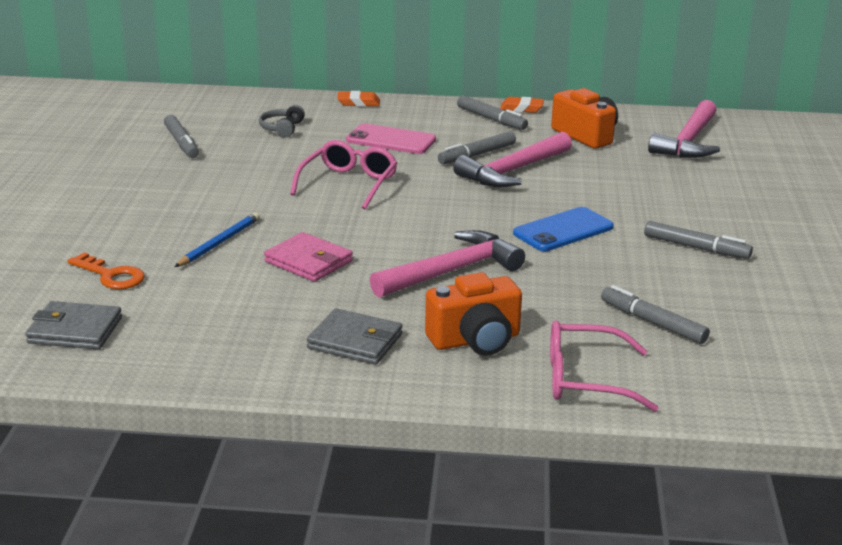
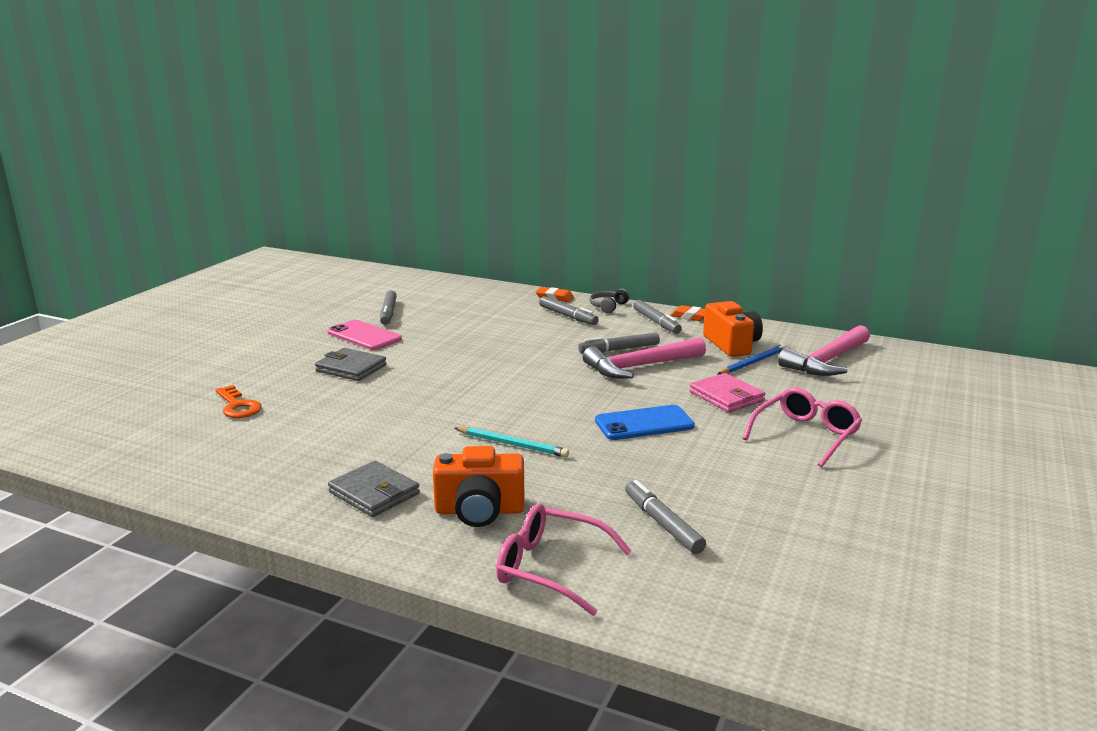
camera: 20 degrees right, 5 degrees down
(75, 330) = (168, 445): grey wallet -> grey wallet (351, 368)
(219, 243) = (343, 392): blue pencil -> blue pencil (753, 362)
(282, 128) = (475, 310): grey headphones -> grey headphones (608, 306)
(308, 261) = (399, 418): pink wallet -> pink wallet (726, 396)
(348, 184) = (489, 359): pink glasses -> pink glasses (806, 435)
(391, 140) = (555, 329): pink phone -> pink phone (364, 336)
(452, 271) = (512, 444): pink hammer -> turquoise pencil
(696, 247) = (762, 458): grey marker -> grey marker (568, 316)

